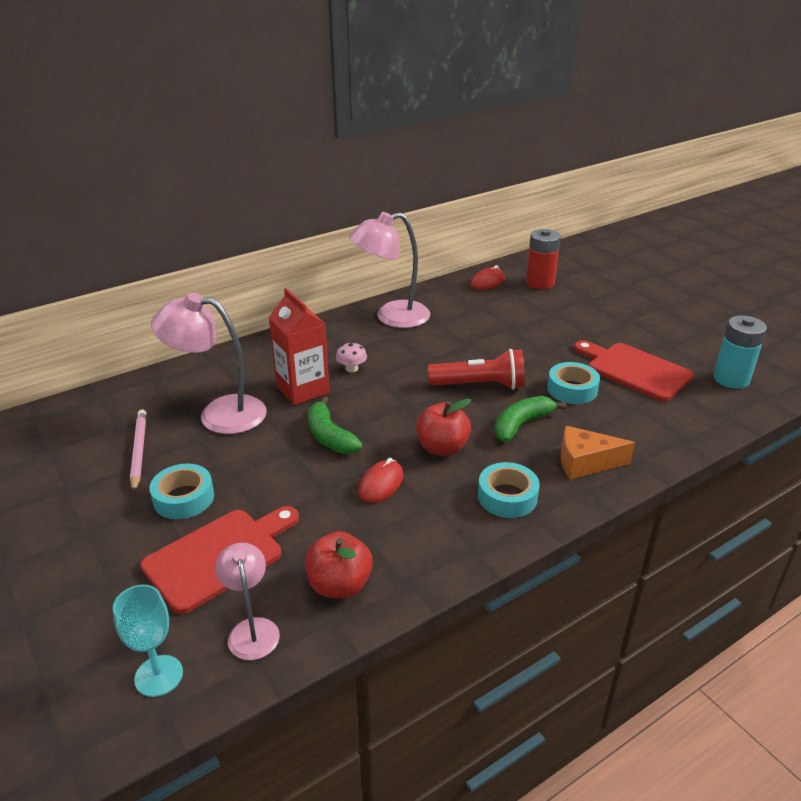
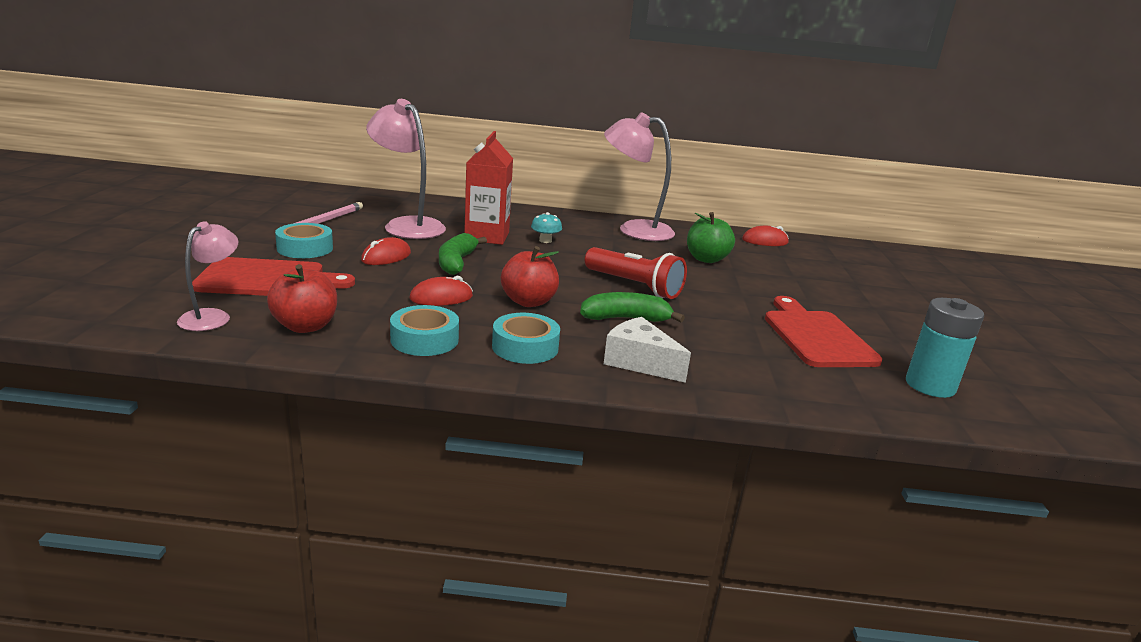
camera: 35 degrees right, 10 degrees down
(159, 676) = (124, 307): turquoise goblet -> none
(267, 465) = (386, 257): none -> red mouse
(351, 368) = (545, 240): pink mushroom -> turquoise mushroom
(481, 325) = (706, 259): none -> green apple
(540, 283) = (820, 258): red battery -> none
(572, 389) = (720, 321): turquoise tape -> turquoise tape (424, 339)
(585, 463) = (639, 362): orange cheese -> white cheese

